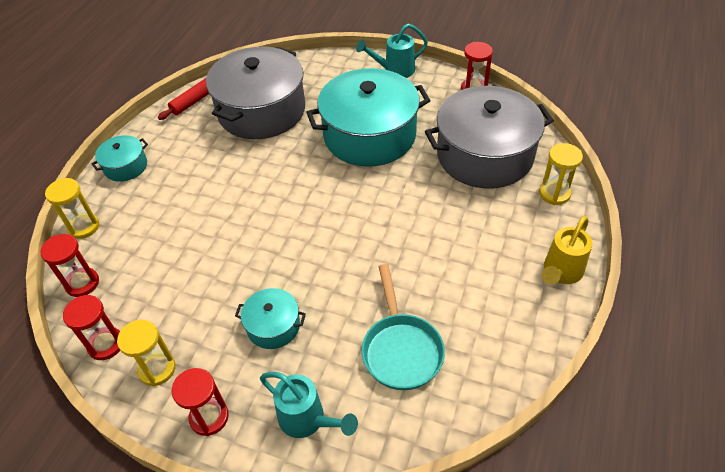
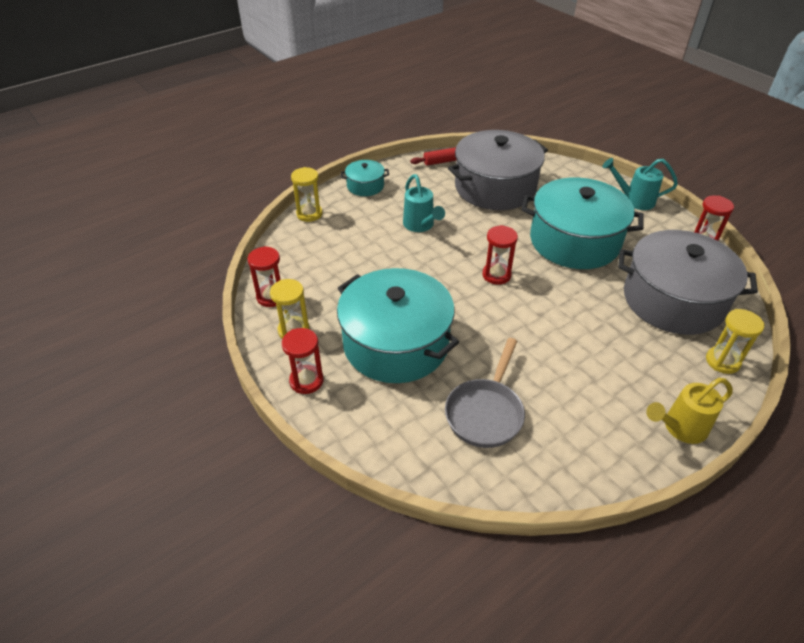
camera: 30 degrees right, 5 degrees down
(82, 283) = (283, 250): red hourglass -> red hourglass (496, 275)
(273, 326) = (396, 343): turquoise pot -> turquoise pot, size x2.17
(307, 420) = (375, 422): turquoise watering can -> turquoise watering can (420, 225)
(401, 349) = (485, 412): turquoise pan -> grey pan

